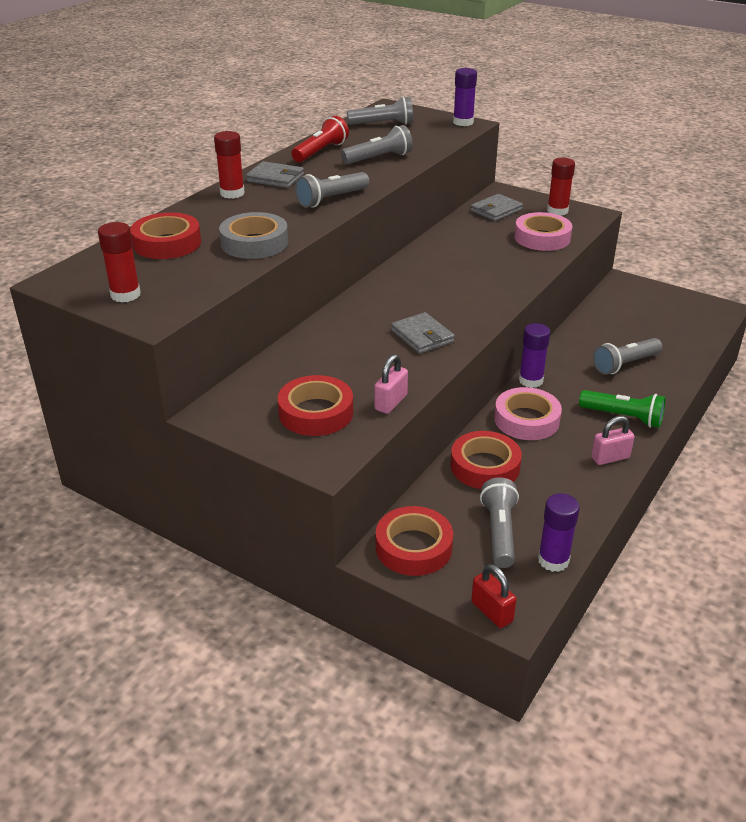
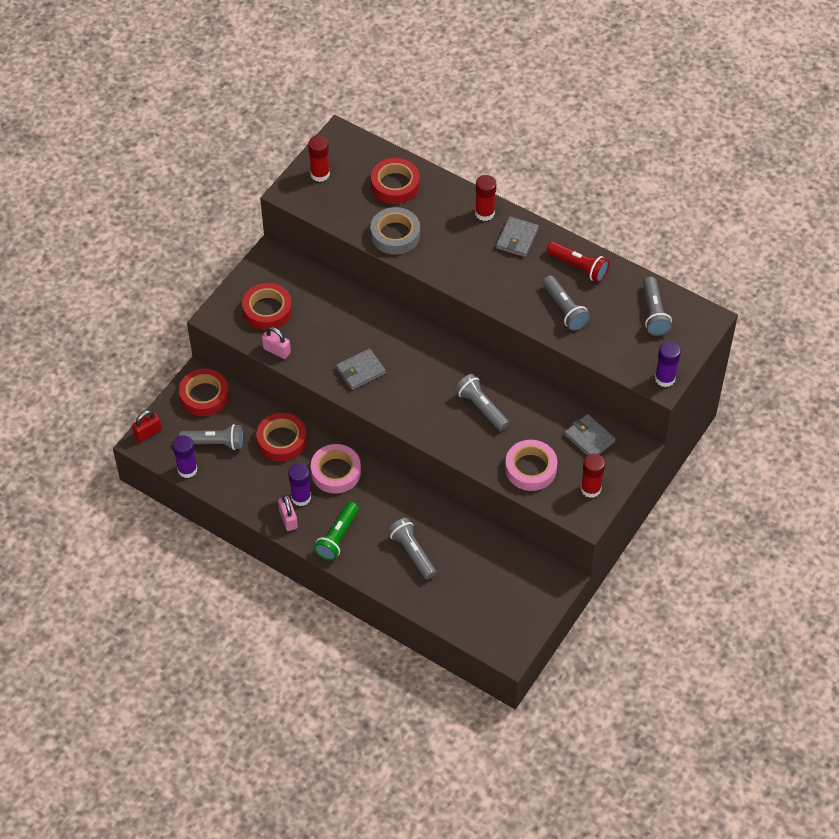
camera: 90 degrees right, 20 degrees up
(331, 199) = (474, 278): grey flashlight -> grey flashlight (481, 408)
(531, 380) = (389, 481): purple glue stick -> purple glue stick (301, 497)

